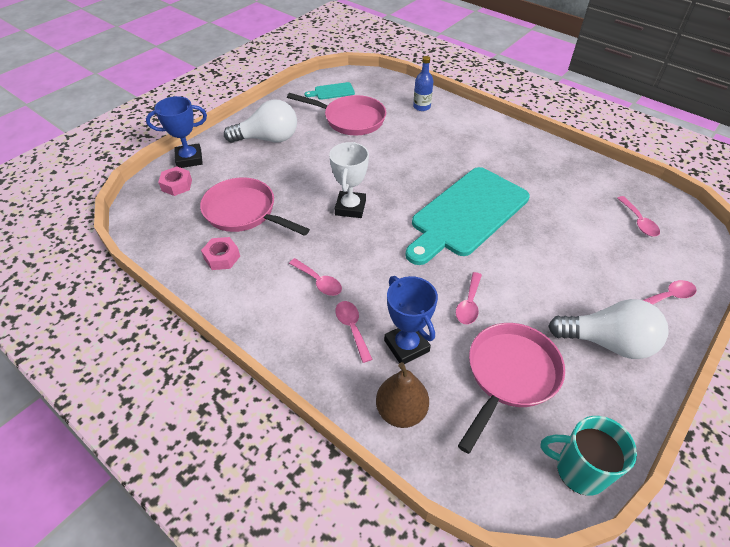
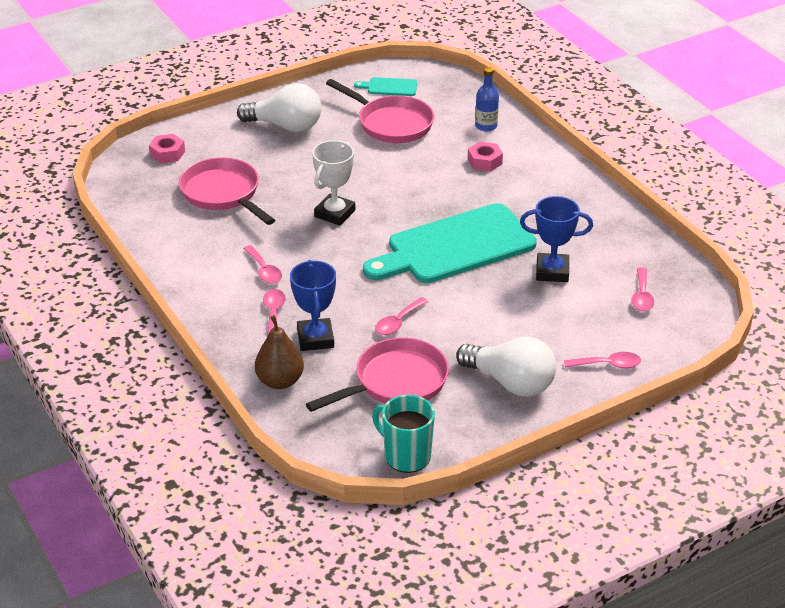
camera: 20 degrees right, 10 degrees down
(189, 159) = (191, 130): blue trophy -> blue trophy (552, 271)
(222, 257) = (182, 229): pink nut -> pink nut (484, 161)

